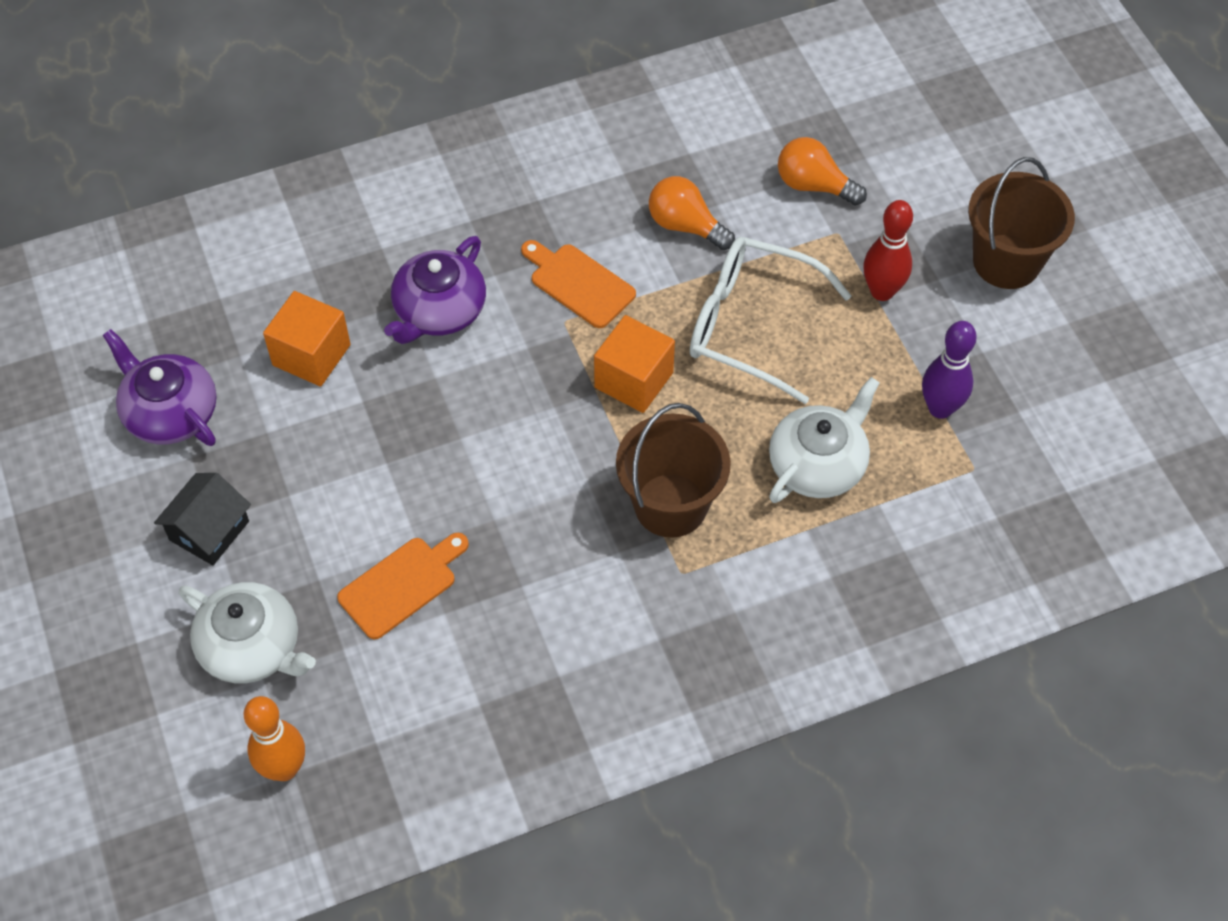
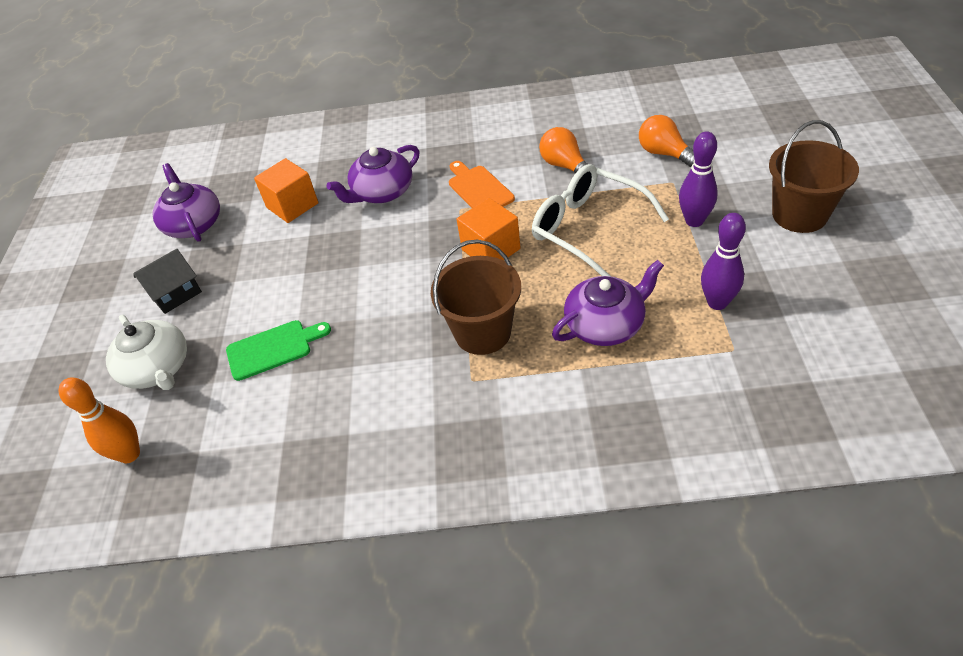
camera: 25 degrees right, 10 degrees down
(401, 585) = (273, 349): orange cutting board -> green cutting board
(818, 464) = (605, 324): white teapot -> purple teapot
(882, 291) = (694, 221): red bowling pin -> purple bowling pin

